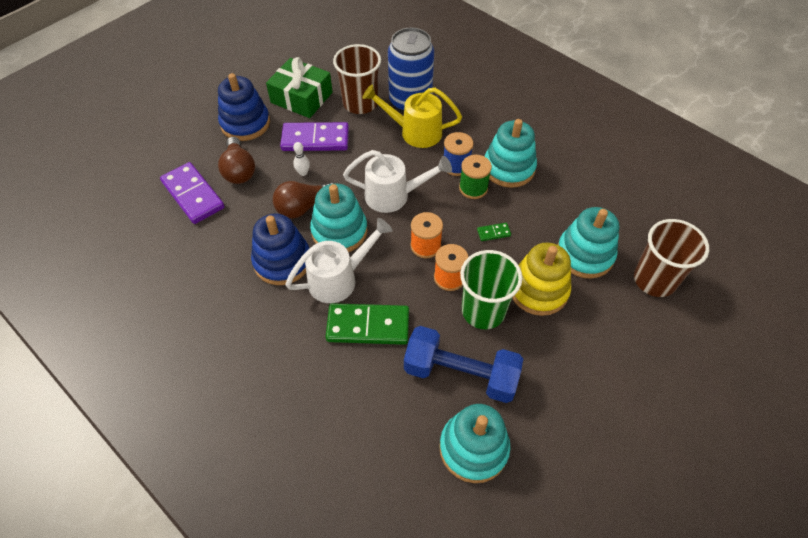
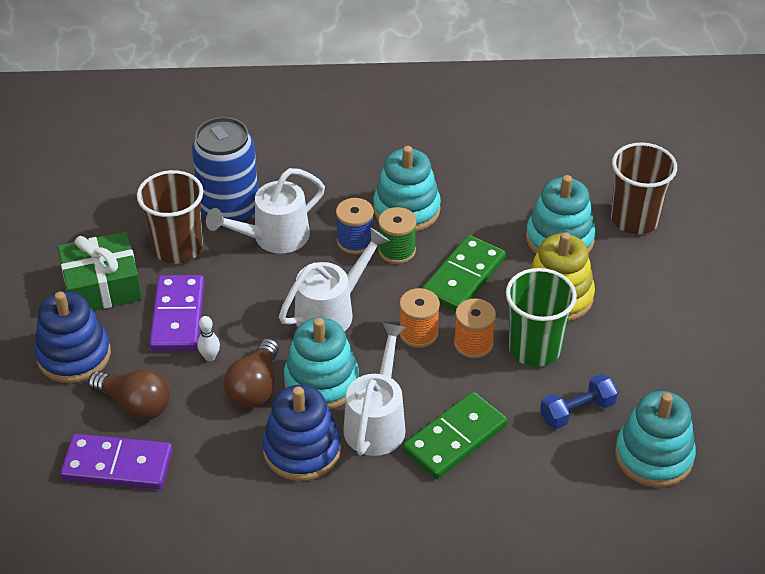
camera: 45 degrees left, 10 degrees down
(315, 139) = (177, 316): purple domino -> purple domino turned 45 degrees counterclockwise
(414, 132) = (273, 237): yellow watering can -> white watering can
(460, 374) = (577, 411): blue dumbbell -> blue dumbbell, size x0.58
(493, 233) = (463, 277): green domino -> green domino, size x2.34

